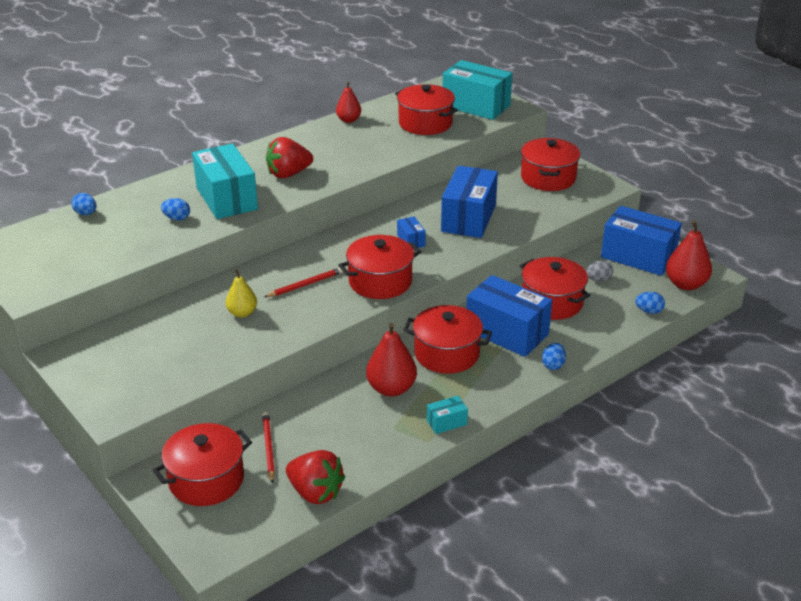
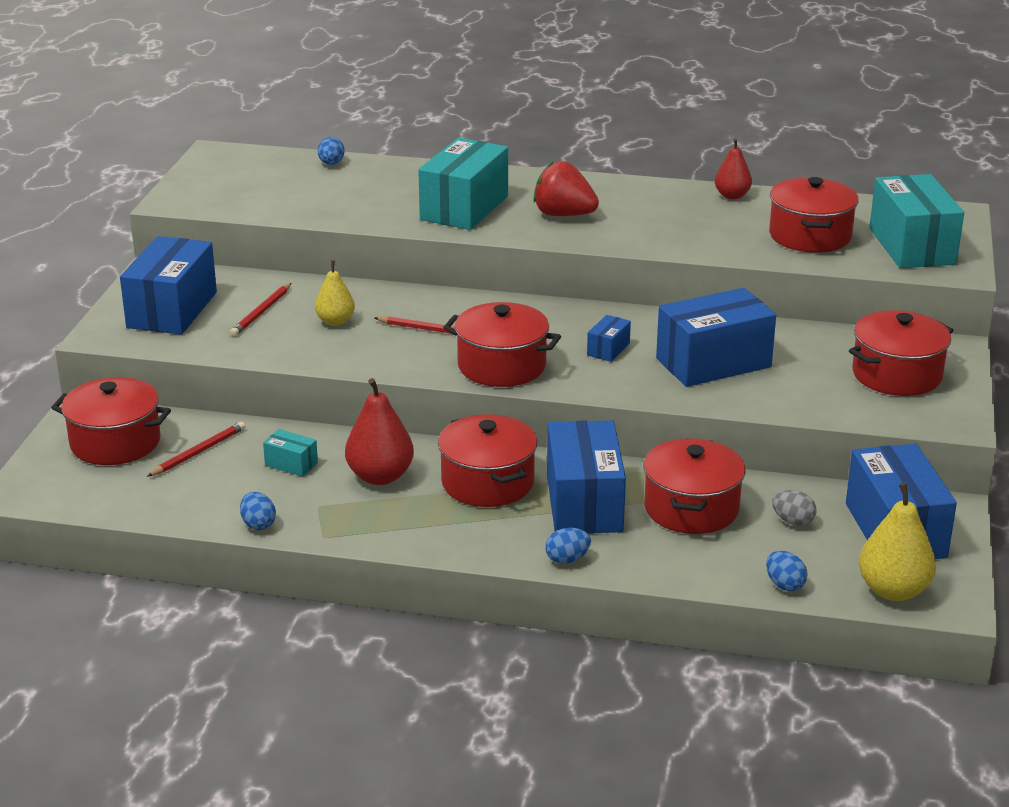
camera: 50 degrees right, 5 degrees down
(125, 369) = (172, 310): none -> blue box
(177, 218) = (390, 203): blue egg -> blue egg (258, 524)
(186, 335) = (262, 312): none -> red pencil
(315, 492) = (165, 507): red strawberry -> none
(446, 422) = (368, 534): turquoise box -> turquoise box (291, 464)
(685, 284) = (893, 590): red pear -> yellow pear

